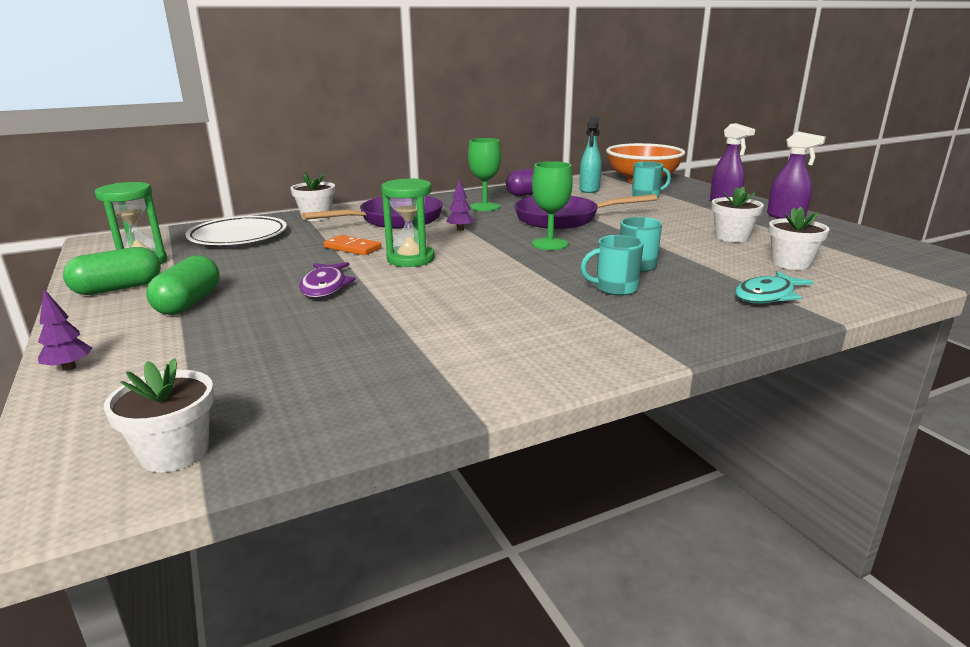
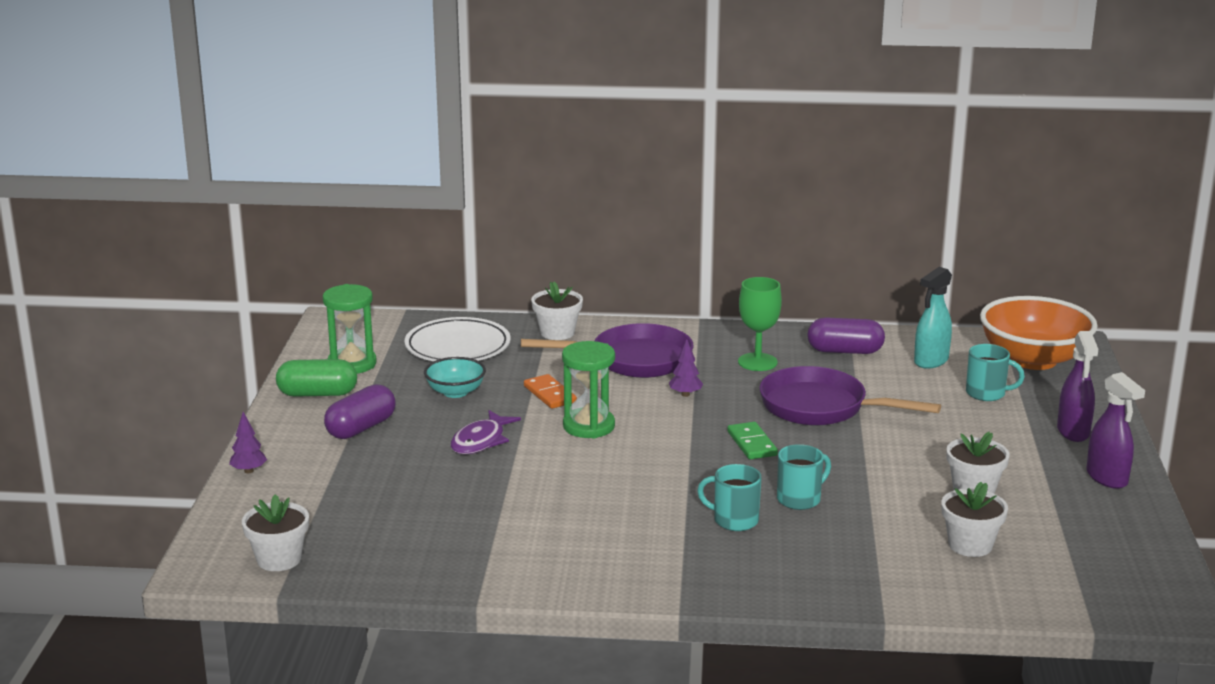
camera: 30 degrees right, 0 degrees up
(188, 303) = (361, 428): green capsule -> purple capsule
(265, 262) = (455, 392): none -> turquoise bowl
(550, 244) = (752, 443): green goblet -> green domino
(767, 296) = (868, 573): turquoise fish -> none

